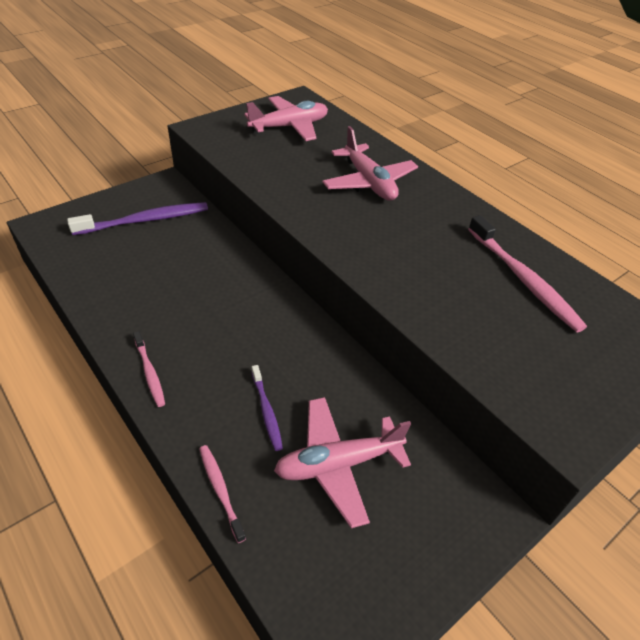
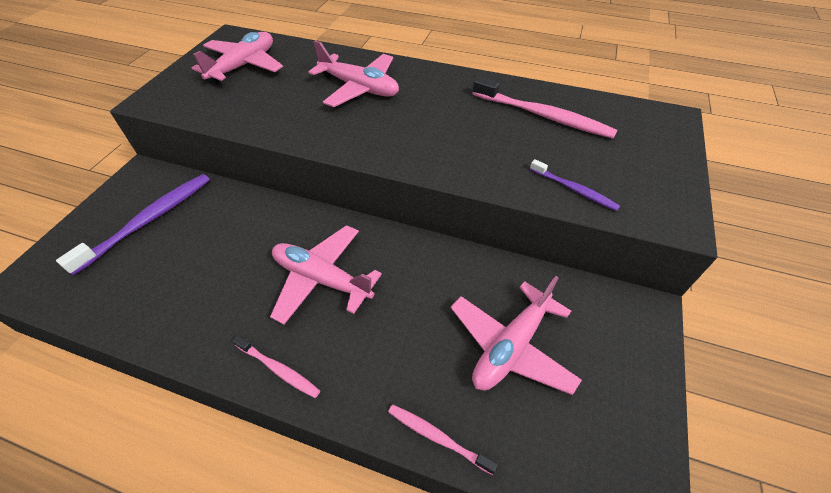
camera: 30 degrees left, 5 degrees up
(231, 326) = (322, 279): none -> pink plane
(266, 411) = (417, 338): purple toothbrush -> purple toothbrush (574, 189)

